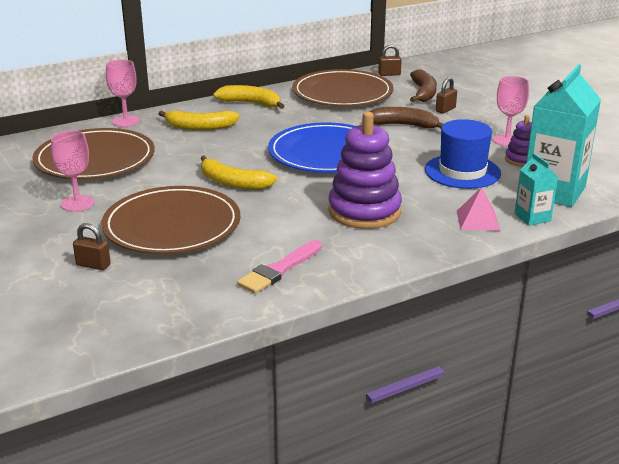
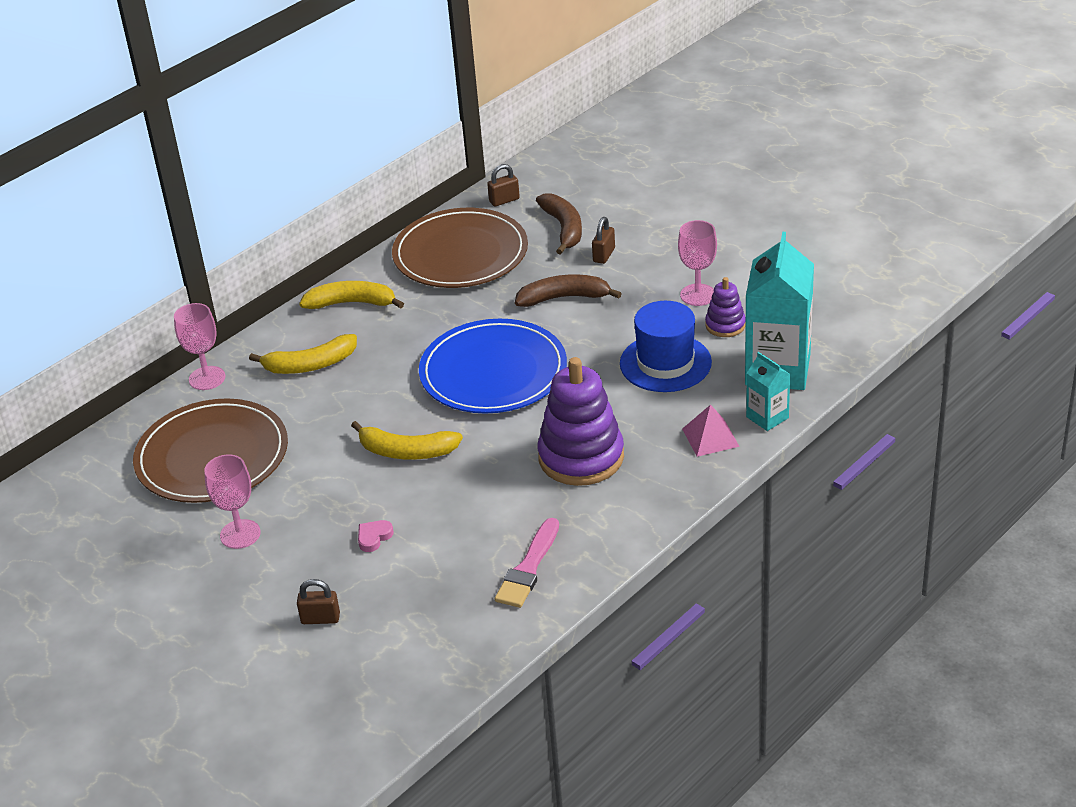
camera: 15 degrees left, 10 degrees up
(172, 225) = (374, 537): brown plate -> pink heart

